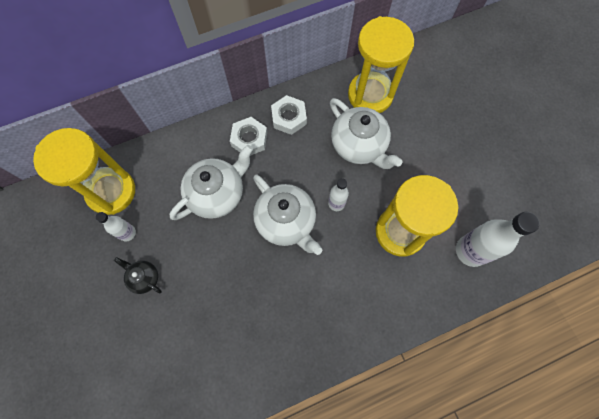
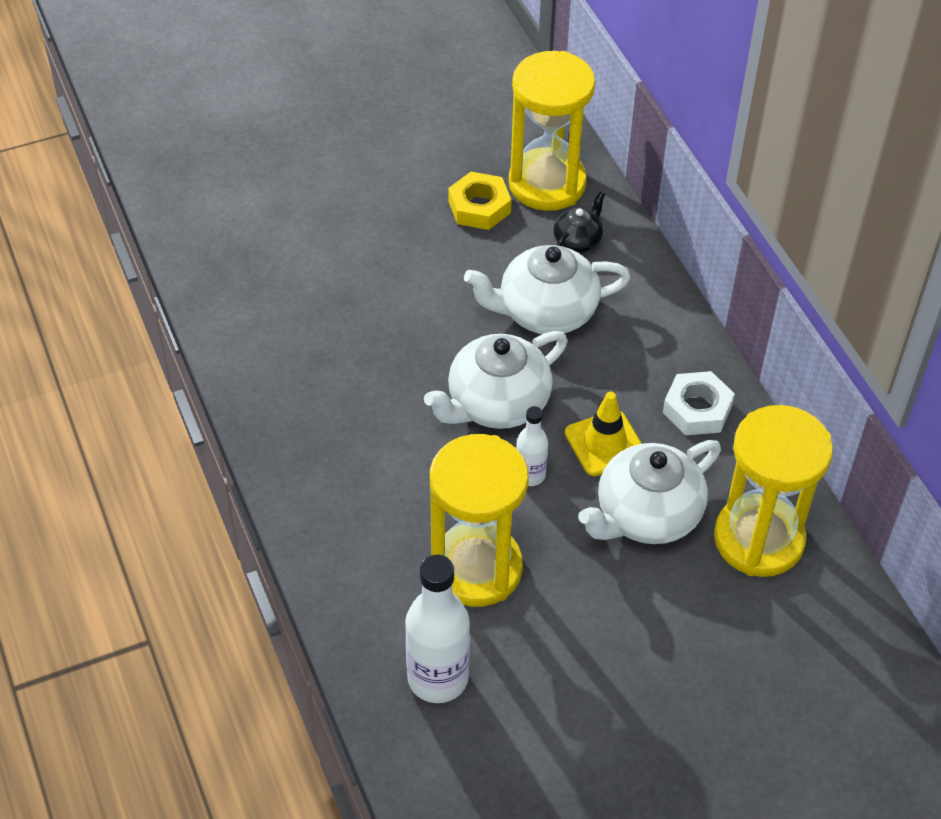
camera: 90 degrees right, 20 degrees down
(127, 233) = (479, 207): white bottle -> yellow nut
(144, 278) = (409, 230): black teapot -> black teapot (578, 240)
(217, 193) = (546, 312): white teapot -> white teapot turned 120 degrees clockwise
(249, 139) = (649, 352): white nut -> none
(313, 164) = (605, 443): none -> yellow traffic cone

